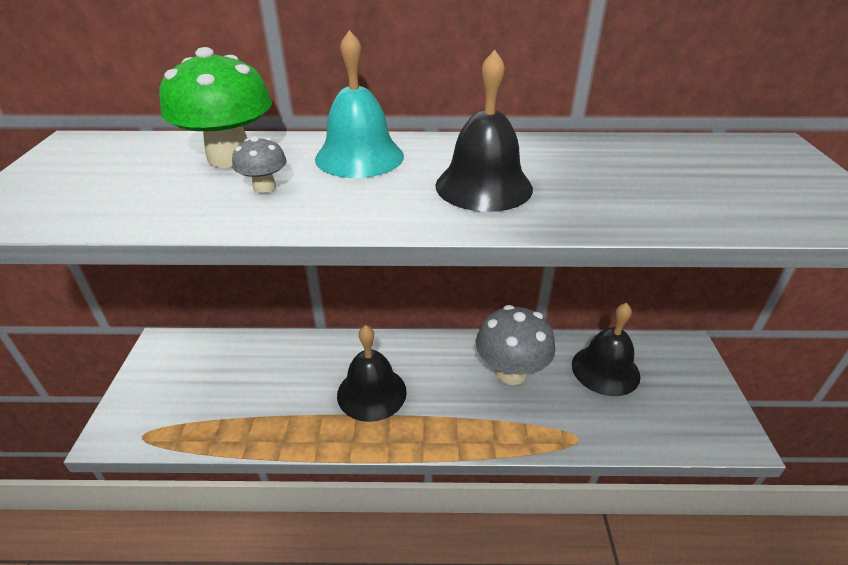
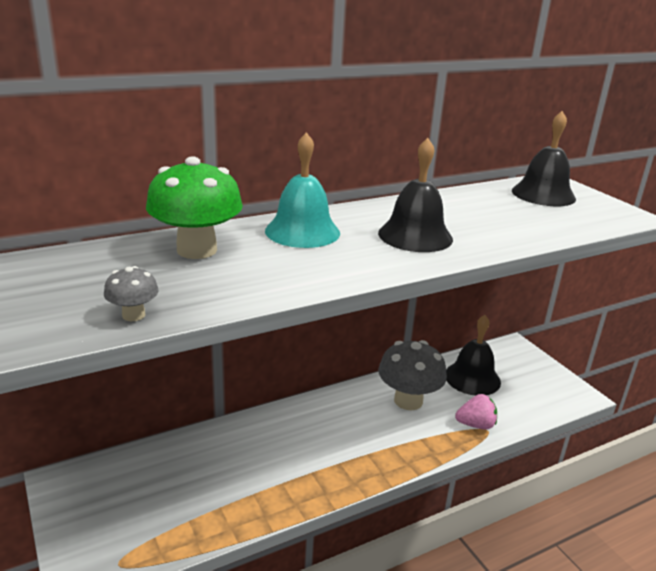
camera: 30 degrees left, 10 degrees down
(264, 187) = (260, 266): grey mushroom -> grey mushroom (133, 315)
(371, 393) = (310, 452): black bell -> black bell (543, 194)
(568, 427) = (475, 425): none -> pink strawberry

